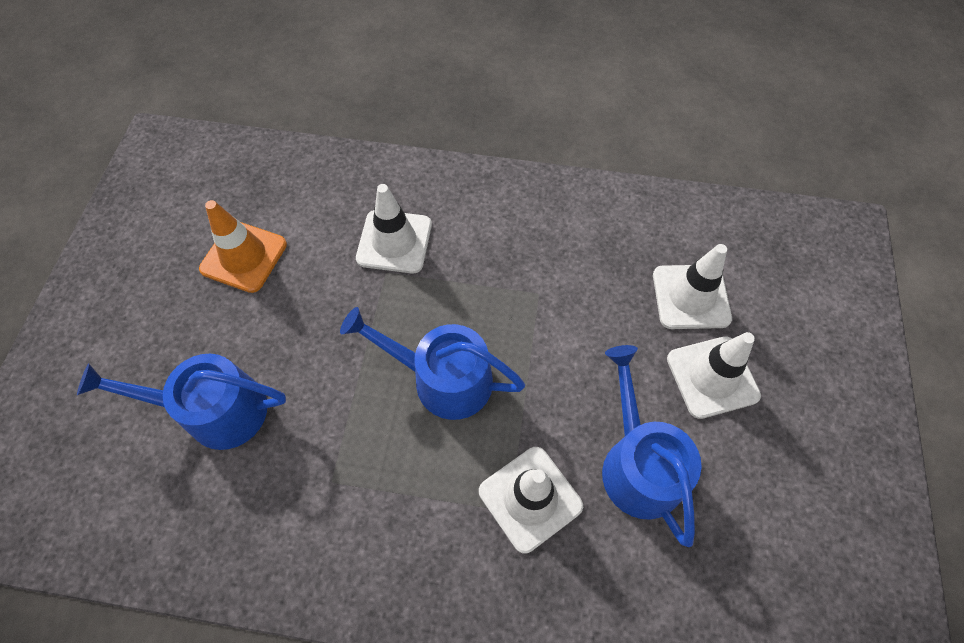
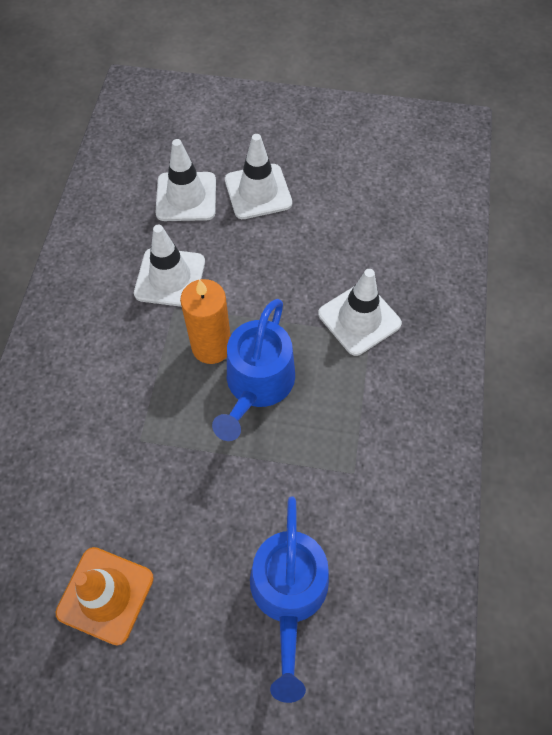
camera: 90 degrees left, 0 degrees up
(394, 241) = (103, 434): white traffic cone -> white traffic cone (170, 278)
(489, 331) = (211, 346): none -> orange candle
(638, 464) = (329, 246): blue watering can -> none

